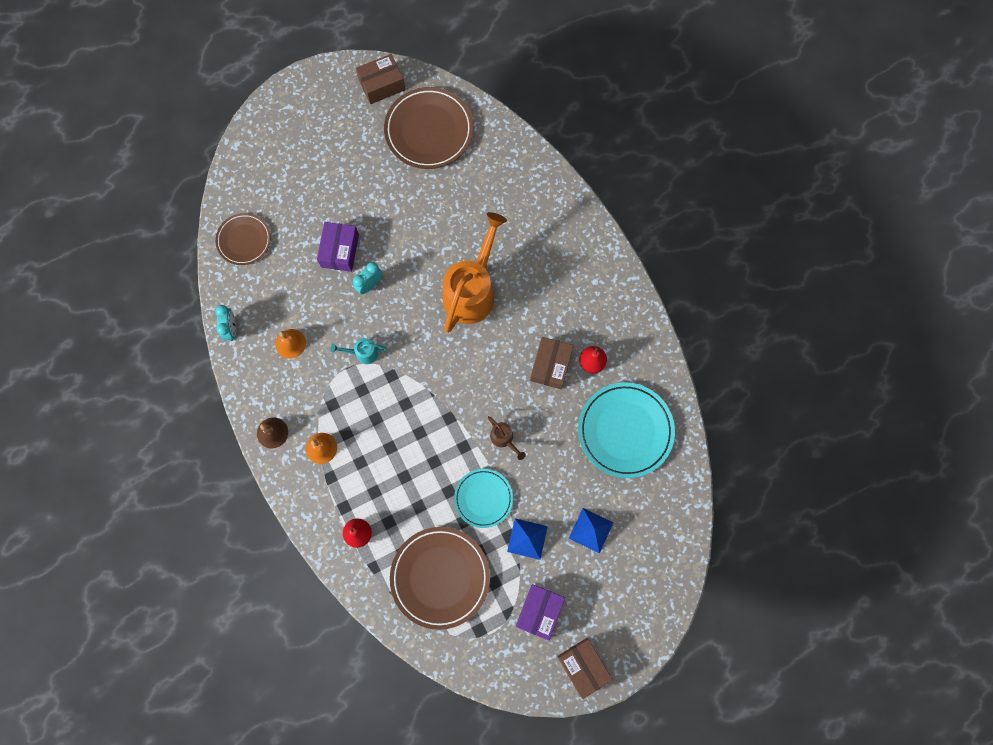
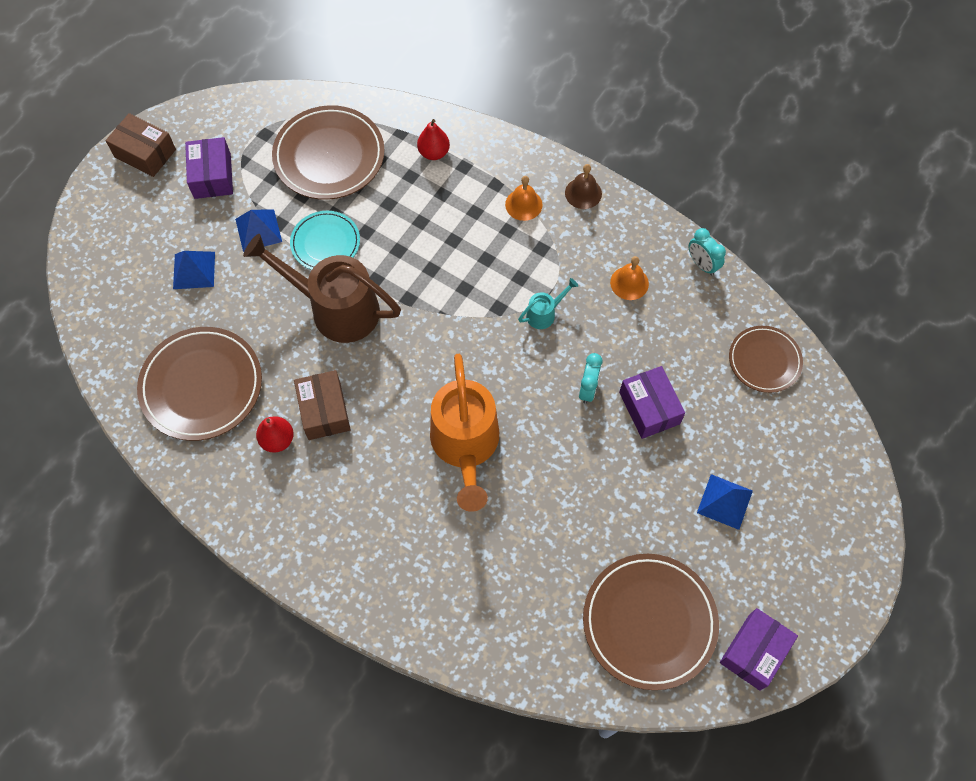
camera: 150 degrees right, 10 degrees down
(336, 170) = (724, 501): none -> blue pyramid
(382, 85) = (754, 652): brown box -> purple box
(504, 439) = (335, 308): brown watering can -> brown watering can, size x2.33
(625, 431) = (202, 386): turquoise plate -> brown plate

